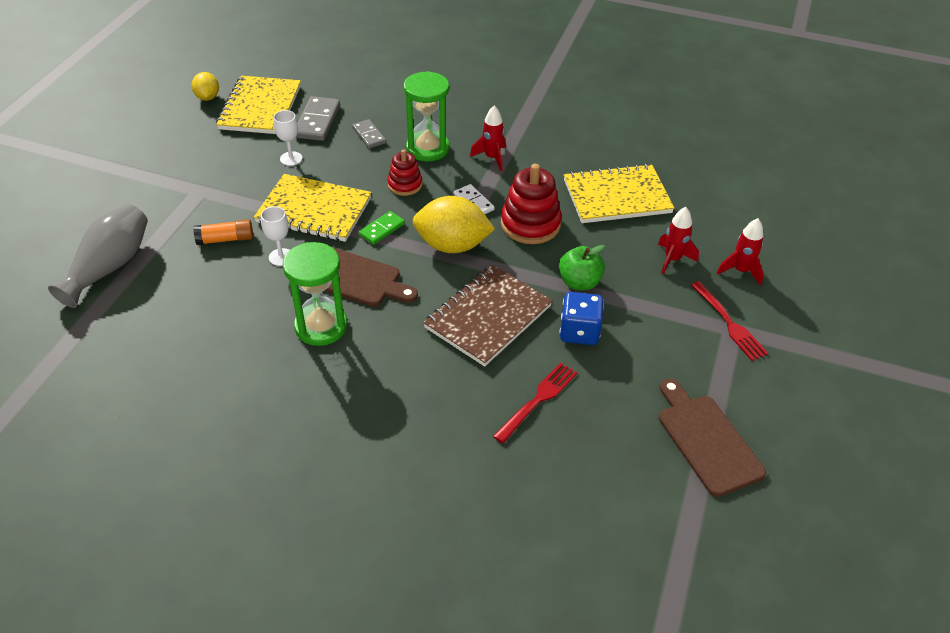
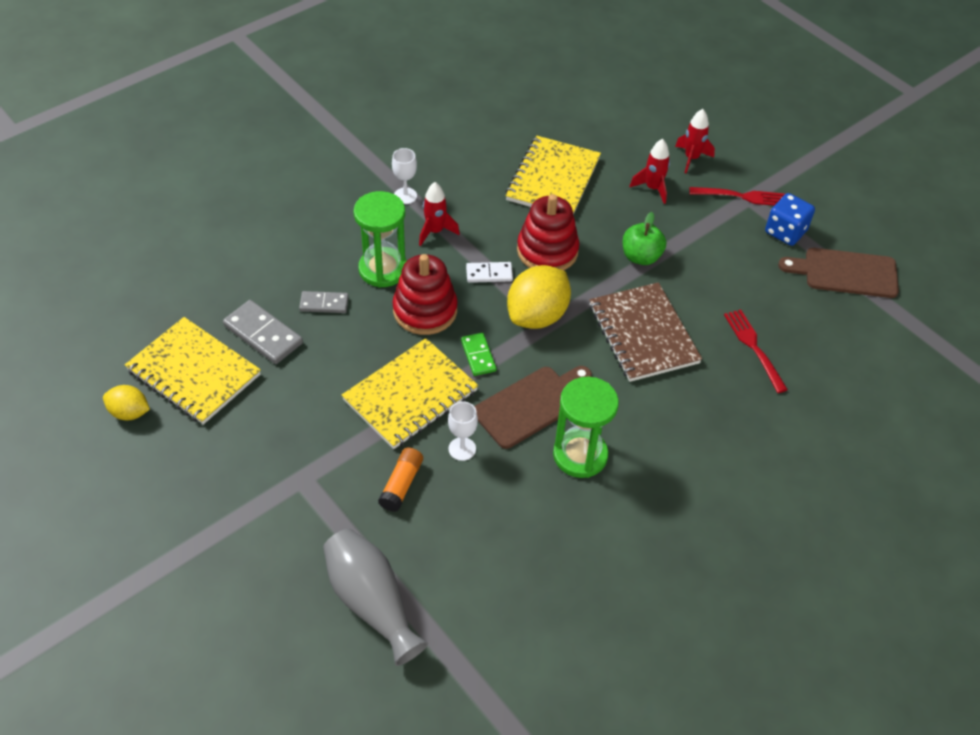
camera: 60 degrees left, 5 degrees up
(291, 158) = (310, 381): white goblet -> white goblet (405, 196)
(405, 184) = (425, 310): red stacking toy -> red stacking toy, size x1.67
(579, 332) = (696, 286): blue dice -> blue dice (785, 232)

